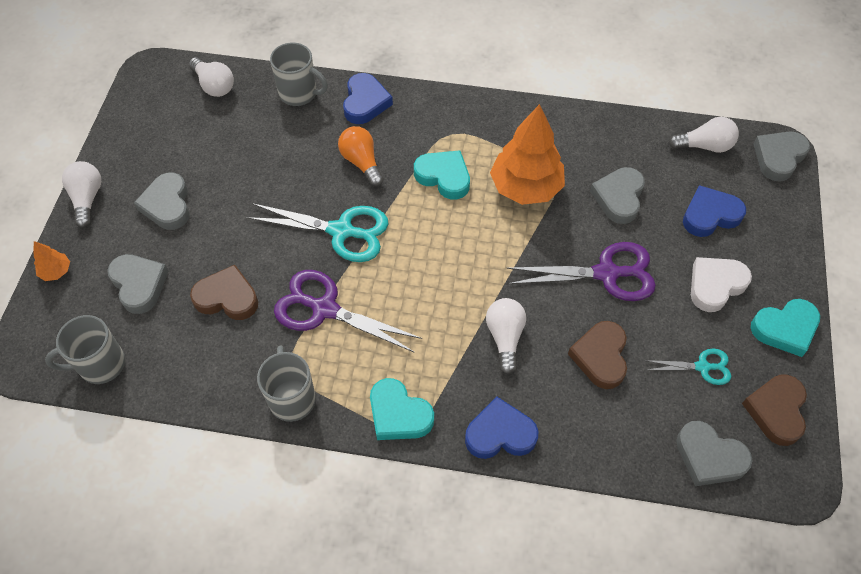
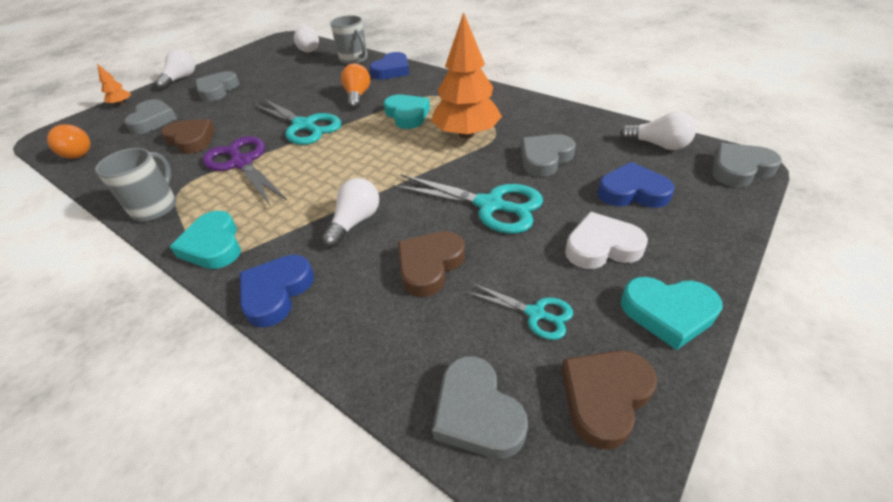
camera: 30 degrees right, 15 degrees down
(101, 364) = (78, 151): grey mug -> orange light bulb
(500, 433) = (276, 293): blue heart -> blue heart turned 90 degrees counterclockwise
(606, 273) = (490, 205): purple scissors -> turquoise scissors

